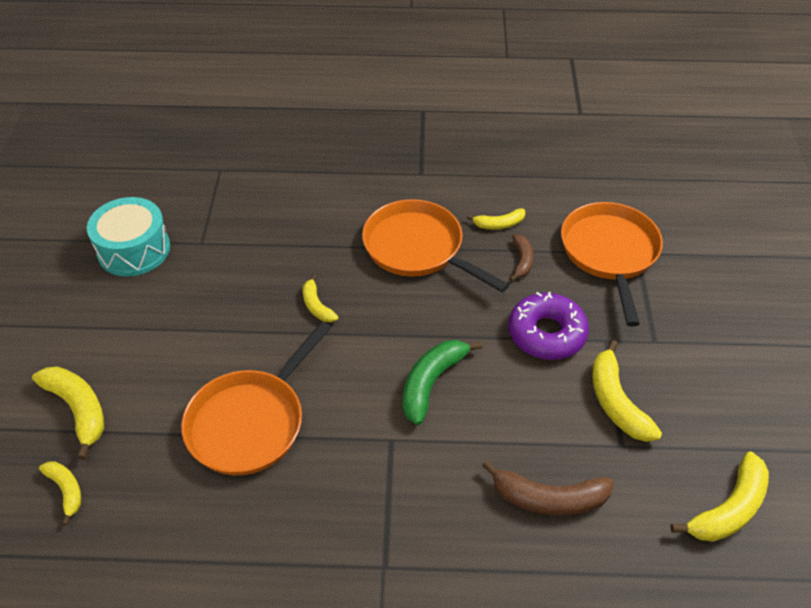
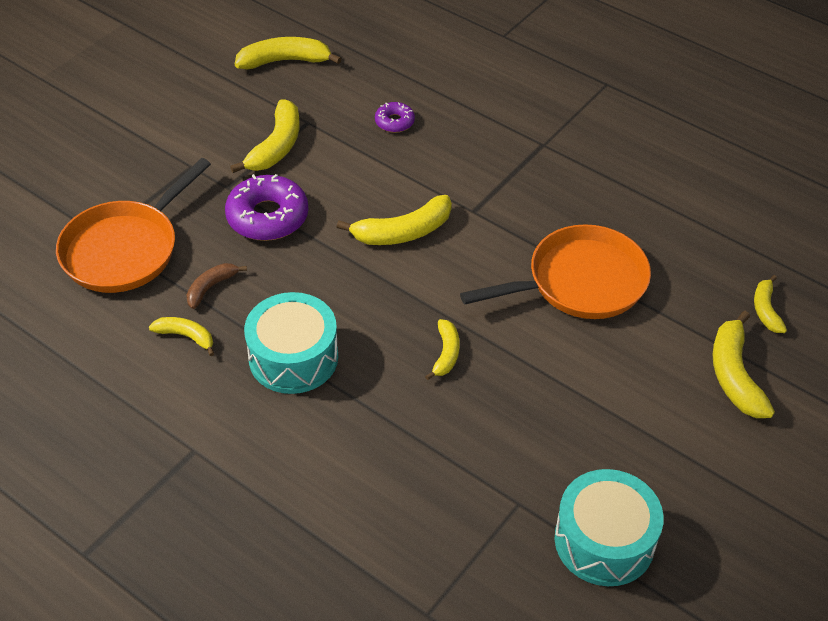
camera: 145 degrees left, 0 degrees up
(418, 248) = (293, 357): orange pan -> turquoise drum
(432, 383) = (403, 232): green banana -> yellow banana
(548, 498) = (394, 122): brown banana -> purple donut

